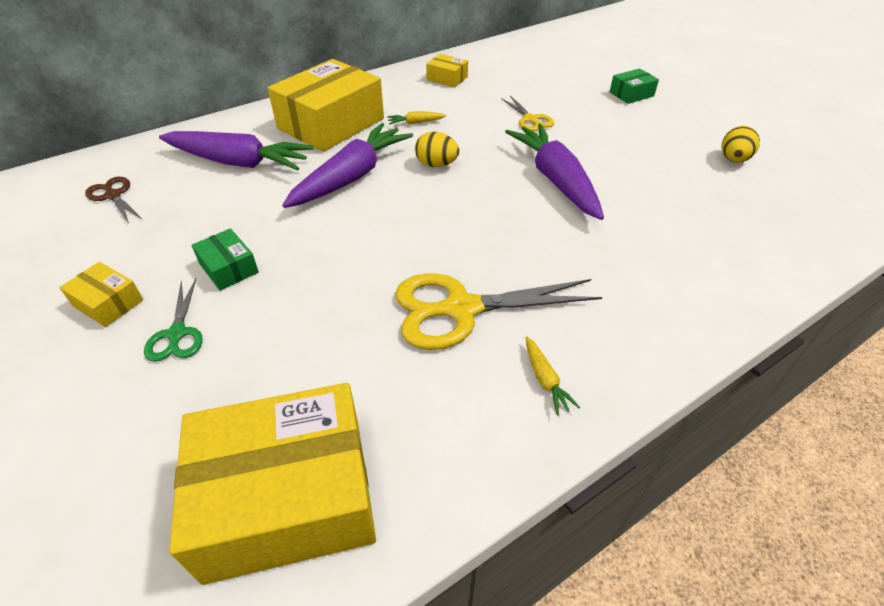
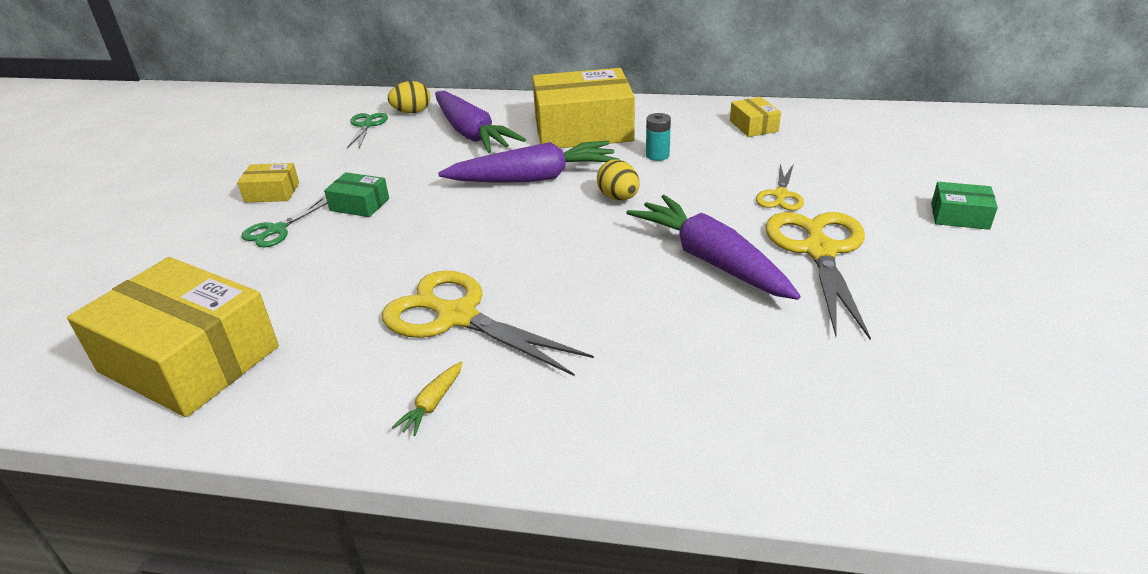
camera: 45 degrees right, 10 degrees down
(108, 303) = (272, 192): yellow box -> yellow box turned 75 degrees counterclockwise
(113, 195) = (366, 125): brown scissors -> green scissors
(229, 268) = (359, 204): green box -> green box turned 75 degrees counterclockwise
(416, 123) = (657, 155): yellow carrot -> turquoise battery
(555, 180) = (711, 260): purple carrot -> purple carrot turned 60 degrees counterclockwise
(599, 145) = (819, 251): none -> yellow scissors
(733, 159) = (981, 341): yellow egg -> yellow egg (412, 112)

